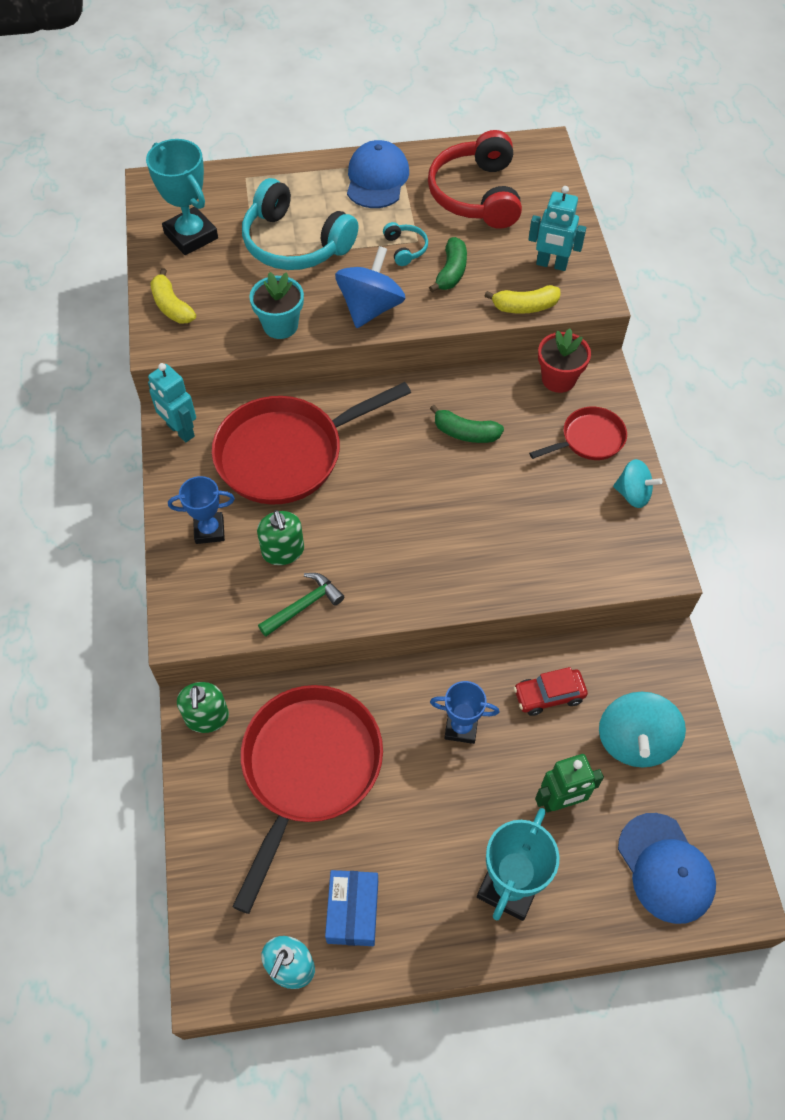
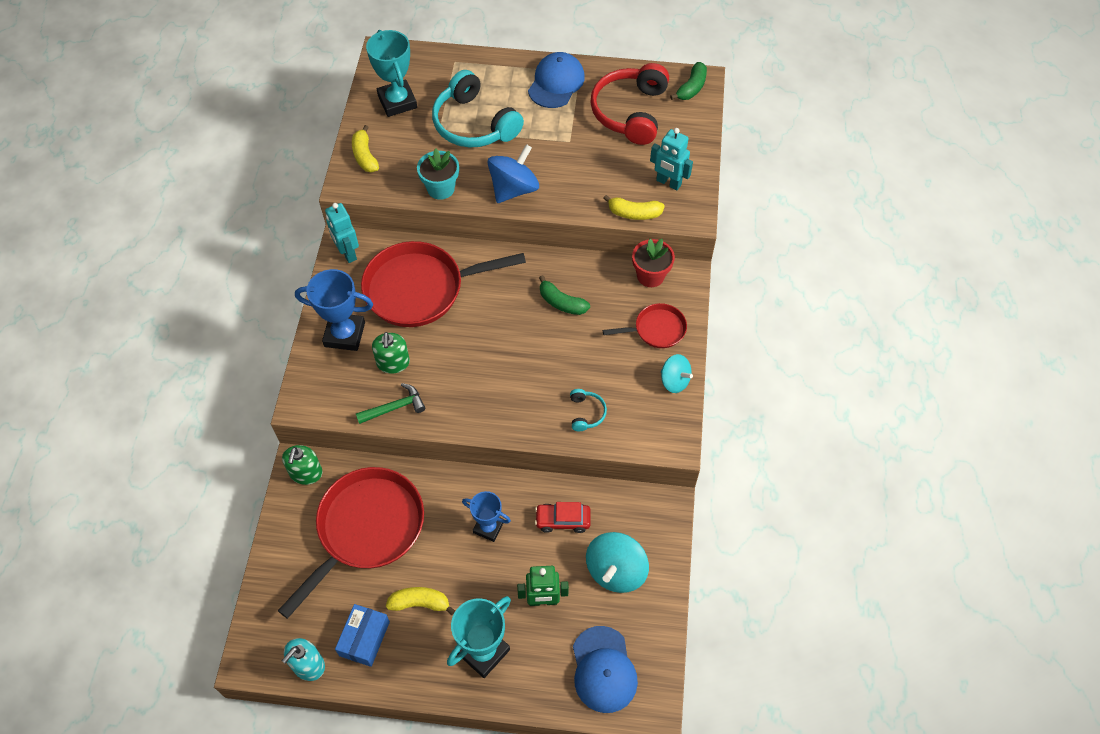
camera: 15 degrees right, 0 degrees up
(209, 530) = (344, 334): blue trophy -> blue trophy, size x1.55
(405, 249) = (558, 146): turquoise headphones -> turquoise headphones (586, 413)
(409, 845) = (420, 603): none -> yellow banana
(451, 272) = (587, 172): green banana -> green banana (691, 88)

